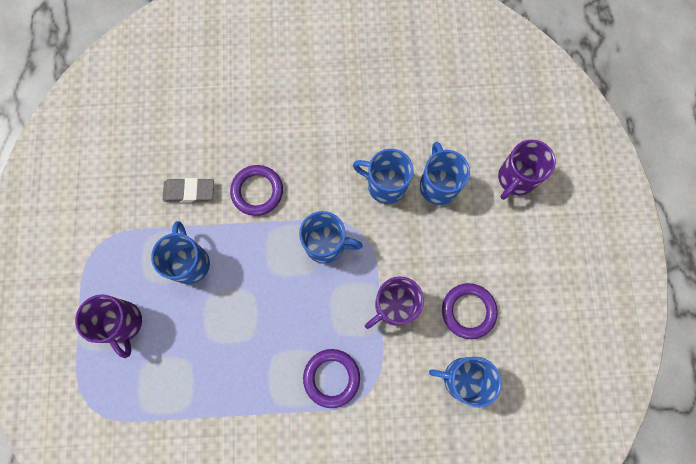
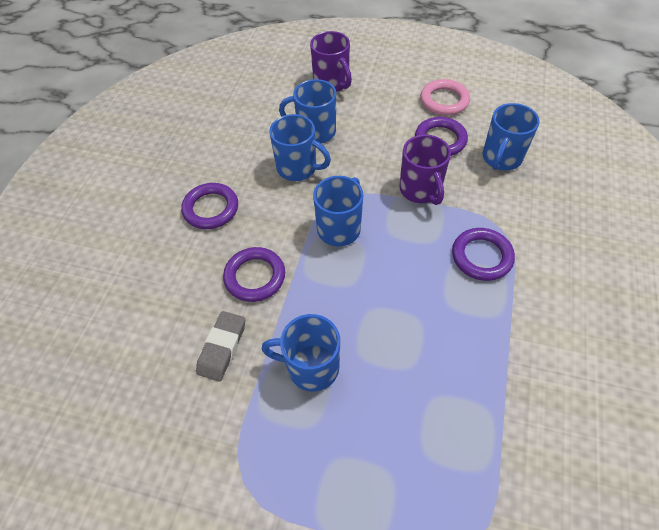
camera: 70 degrees left, 20 degrees down
(123, 323) = (364, 470): purple mug -> none
(315, 128) = (211, 209): none -> purple ring
(385, 185) = (298, 168): blue mug -> blue mug turned 105 degrees counterclockwise
(530, 303) = (444, 101): none -> pink ring

